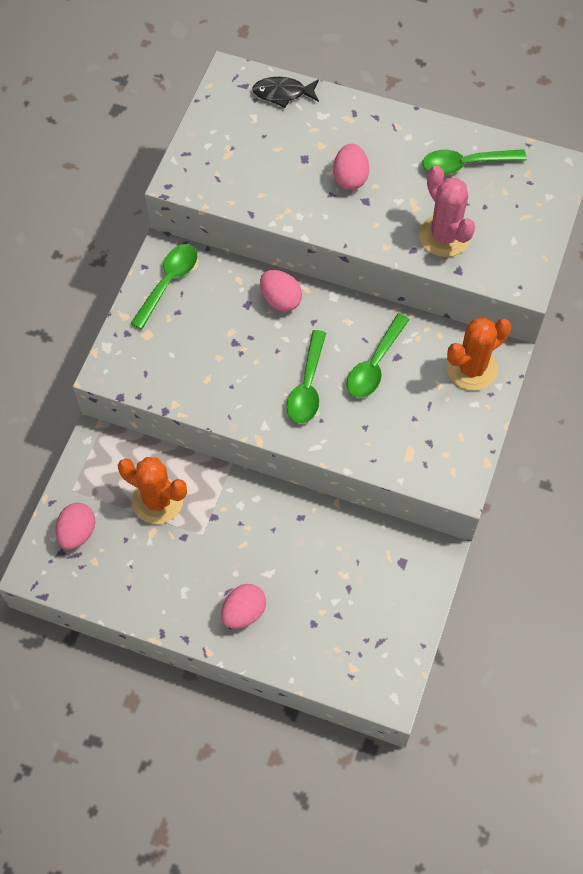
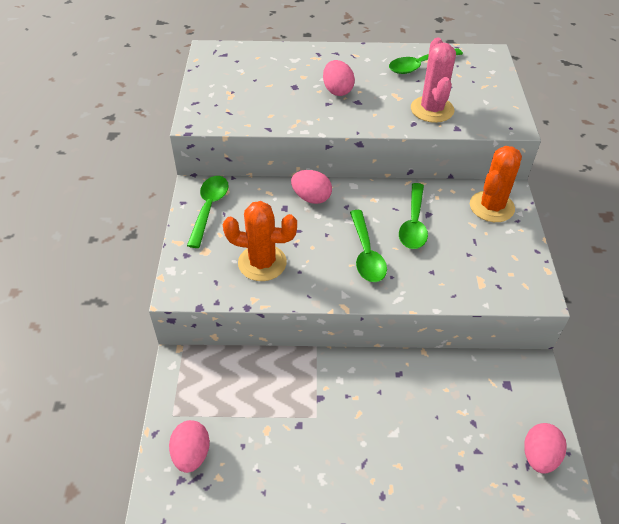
camera: 20 degrees left, 15 degrees down
(157, 500) = (260, 399): orange cactus -> orange cactus (262, 263)
(244, 612) = (389, 478): pink egg -> pink egg (539, 456)
(282, 93) = (257, 53): black fish -> none
(444, 236) = (432, 109): pink cactus -> pink cactus turned 45 degrees clockwise

